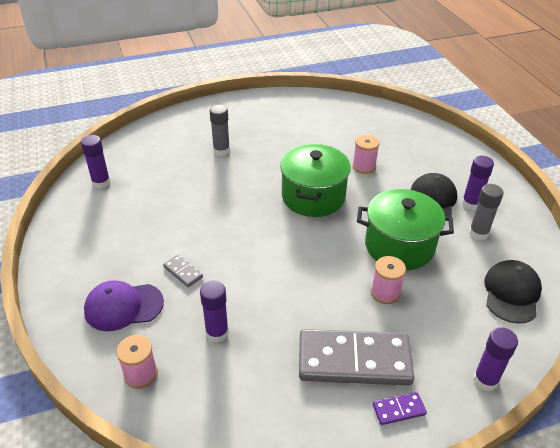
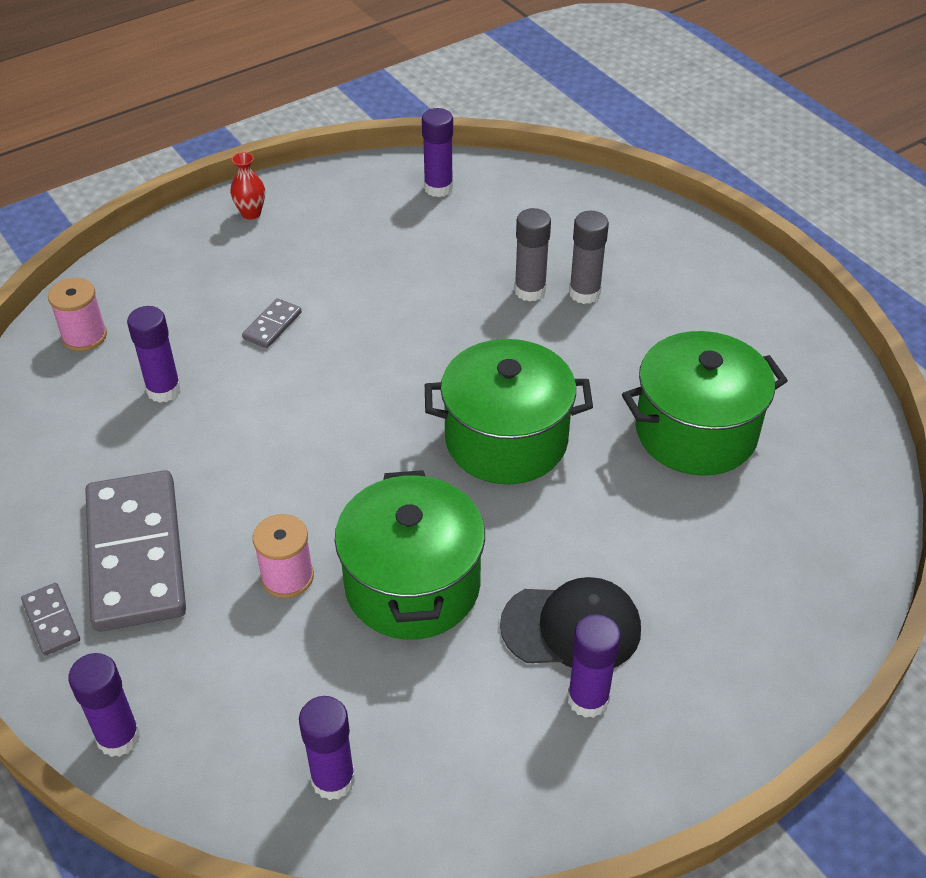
camera: 75 degrees right, 5 degrees up
(65, 268) = (251, 213): none -> red vase
(123, 306) = (193, 287): purple cap -> none
(328, 140) = (696, 431): none -> green pot
(364, 166) = (634, 500): pink spool -> none
(398, 409) = (51, 621): purple domino -> grey domino
(478, 233) = (494, 716): grey glue stick -> grey glue stick (530, 291)
(511, 293) = (333, 779): black cap -> purple glue stick

